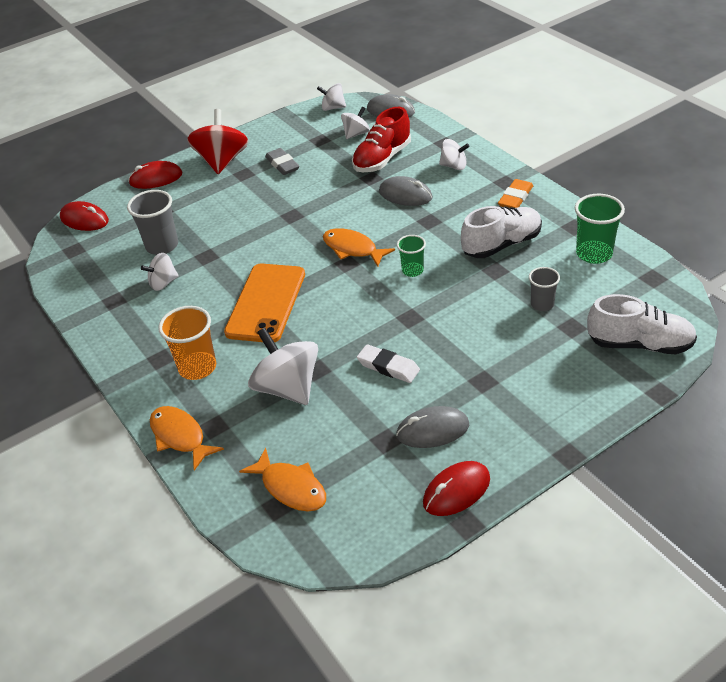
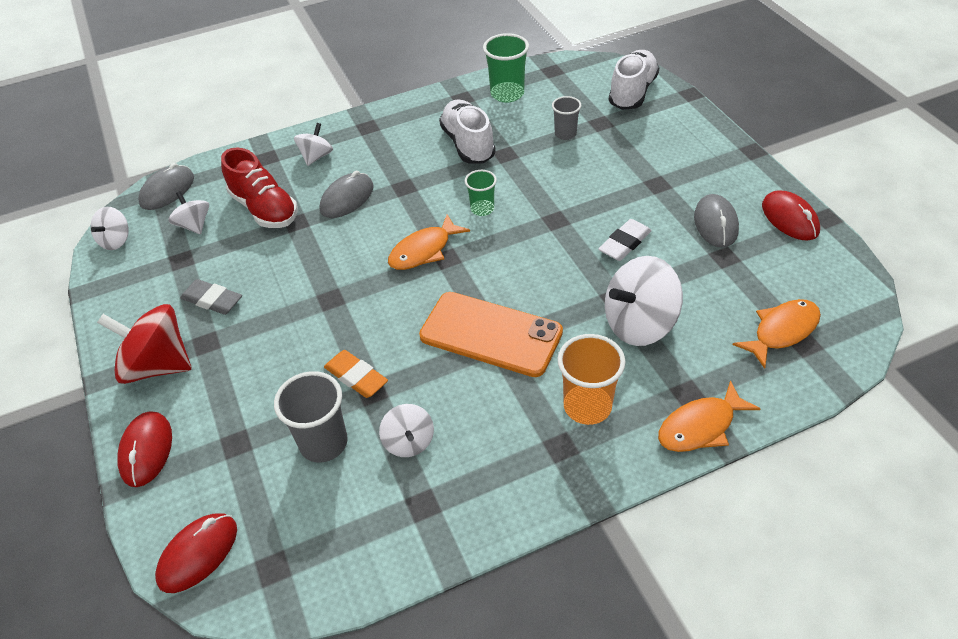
camera: 80 degrees left, 5 degrees up
(282, 164) = (212, 300): grey eraser -> grey eraser turned 45 degrees clockwise
(515, 198) = (398, 124): orange eraser -> orange eraser (356, 377)

